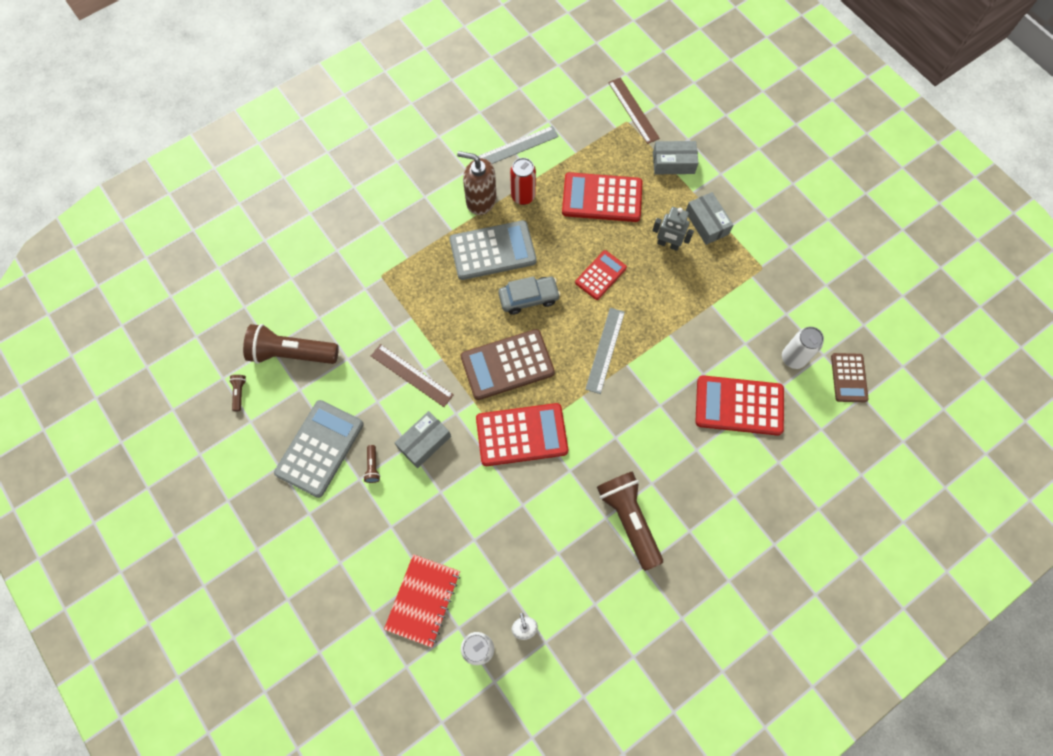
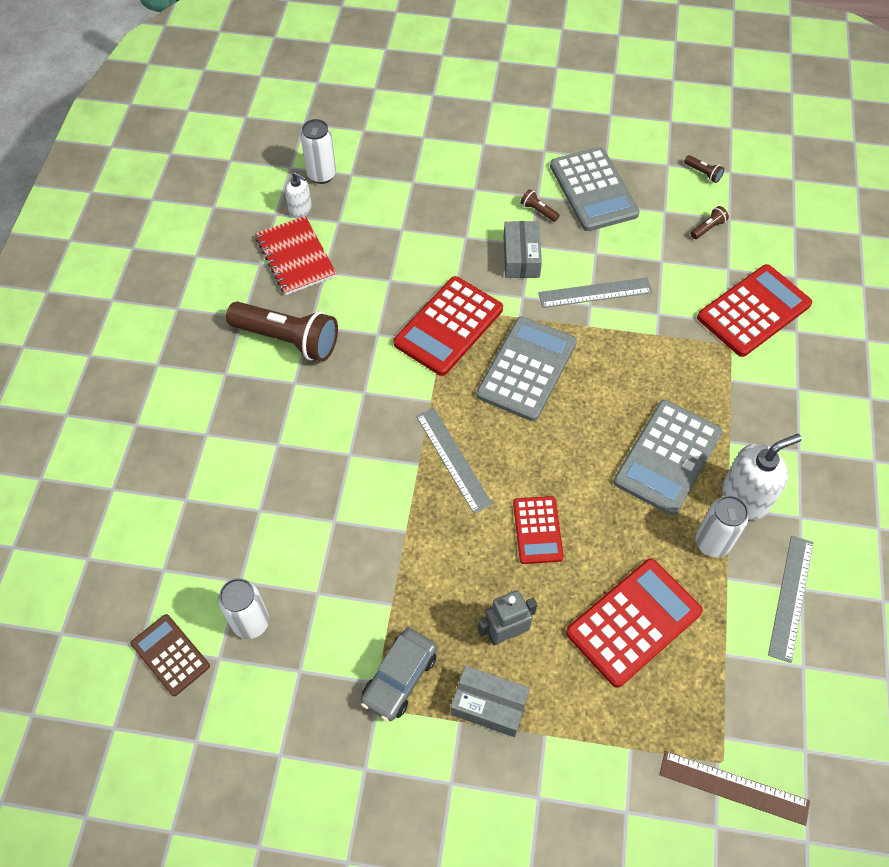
camera: 135 degrees right, 10 degrees down
(292, 353) = (708, 228): brown flashlight -> brown flashlight, size x0.40
(411, 375) = (595, 292): brown ruler -> grey ruler
(423, 600) = (396, 169): red notebook -> red notebook (295, 257)
(481, 200) = (745, 498): brown soap dispenser -> white soap dispenser
(507, 365) = (527, 369): brown calculator -> grey calculator
(523, 196) = (712, 543): red can -> white can
(529, 298) = (579, 443): grey car -> grey car (399, 678)
(673, 163) = (607, 754): grey box -> none
(739, 405) = (270, 520): red calculator -> red calculator (753, 311)

